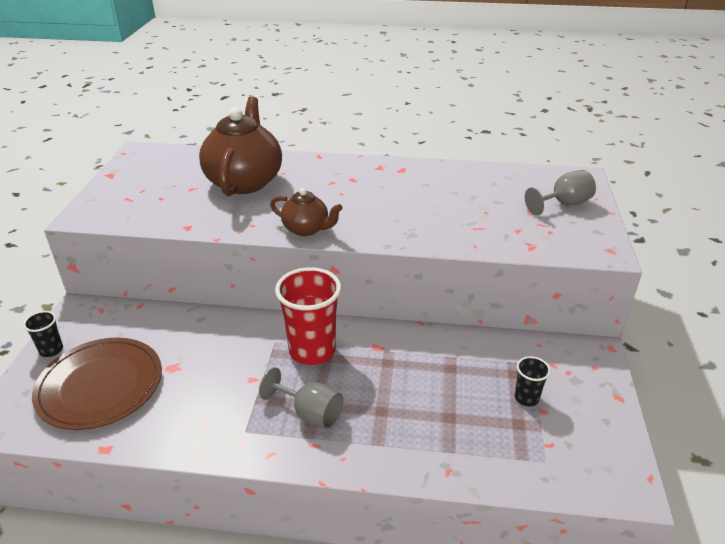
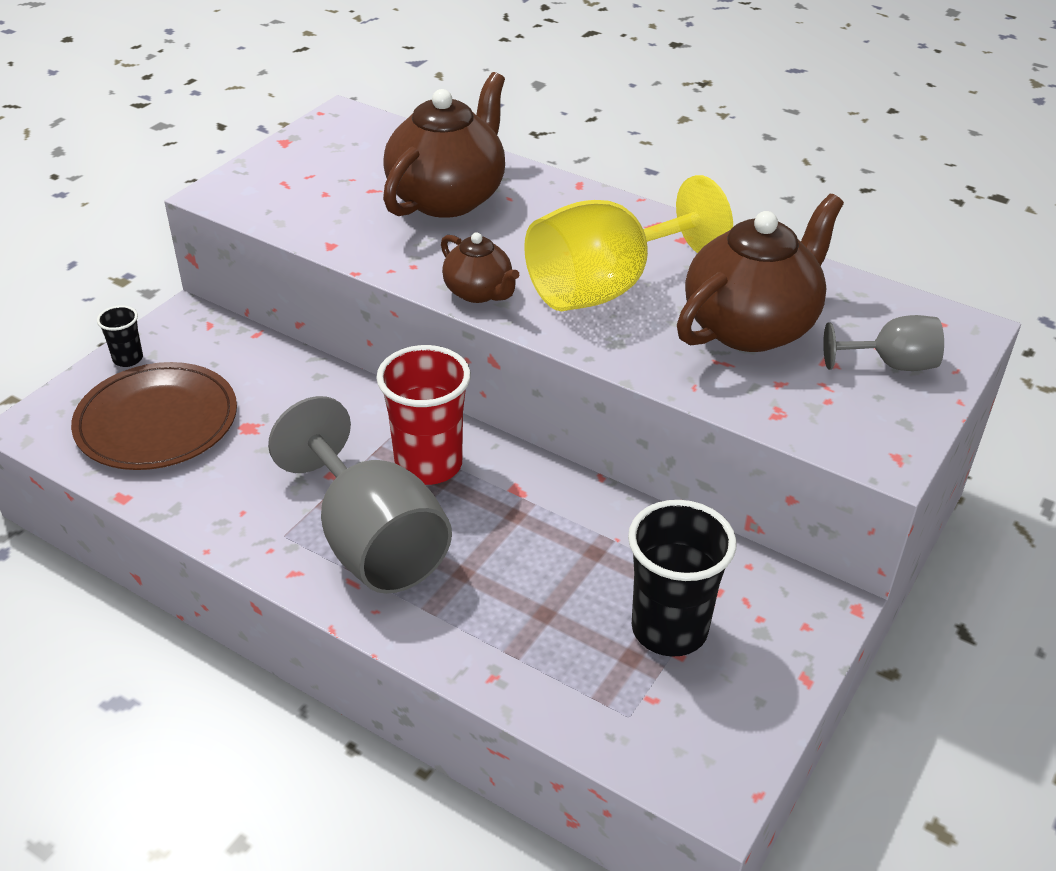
camera: 25 degrees right, 5 degrees up
(310, 413) = (373, 542): grey goblet -> grey goblet, size x1.95
(380, 206) = (606, 287): none -> yellow goblet
(477, 205) = (751, 326): none -> brown teapot
(526, 398) = (669, 629): black cup -> black cup, size x2.06

